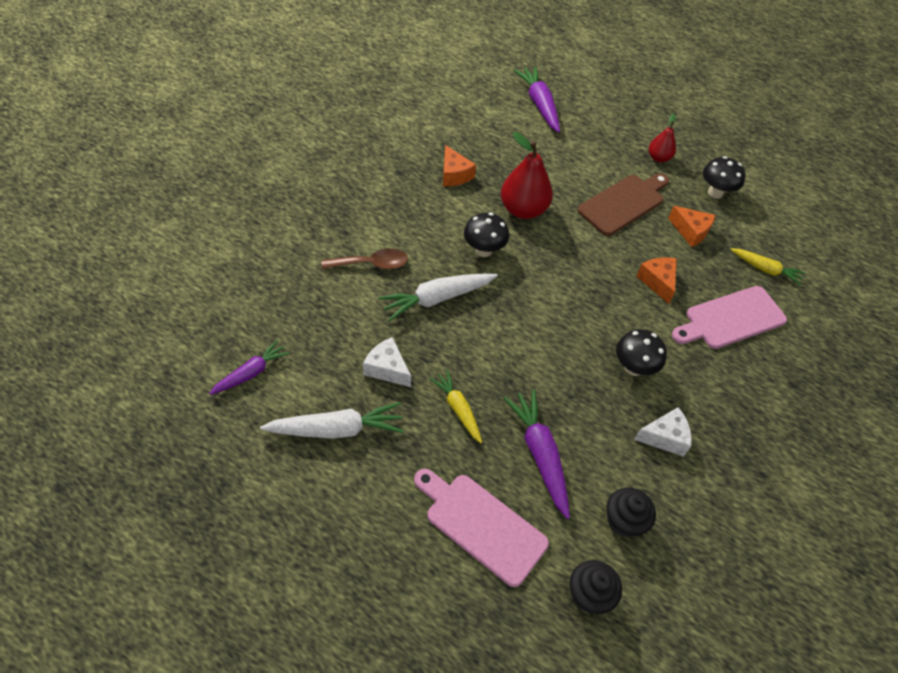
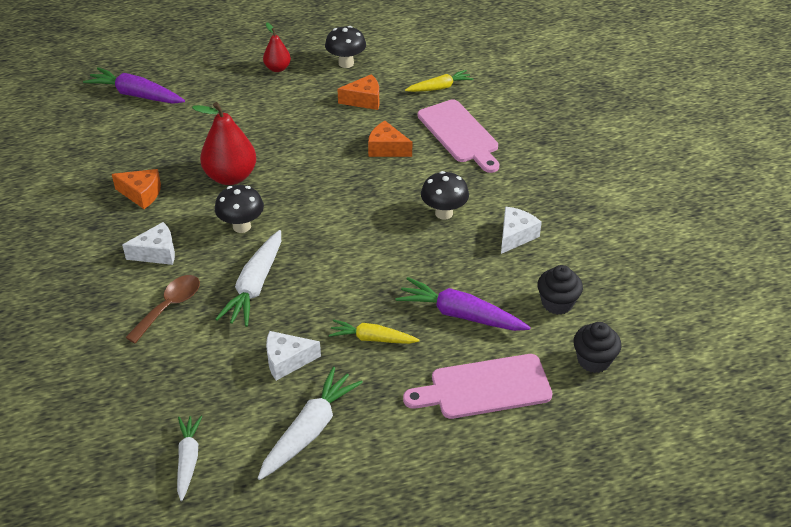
camera: 45 degrees left, 10 degrees down
(251, 373) = (188, 460): purple carrot -> white carrot
(411, 222) = (157, 253): none -> white cheese
(623, 203) = (295, 116): brown cutting board -> none
(731, 319) = (459, 134): pink cutting board -> pink cutting board turned 45 degrees counterclockwise

